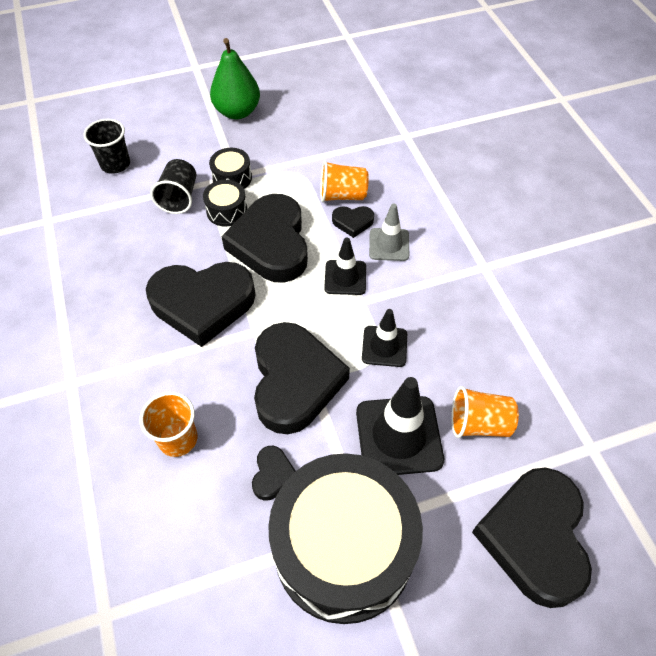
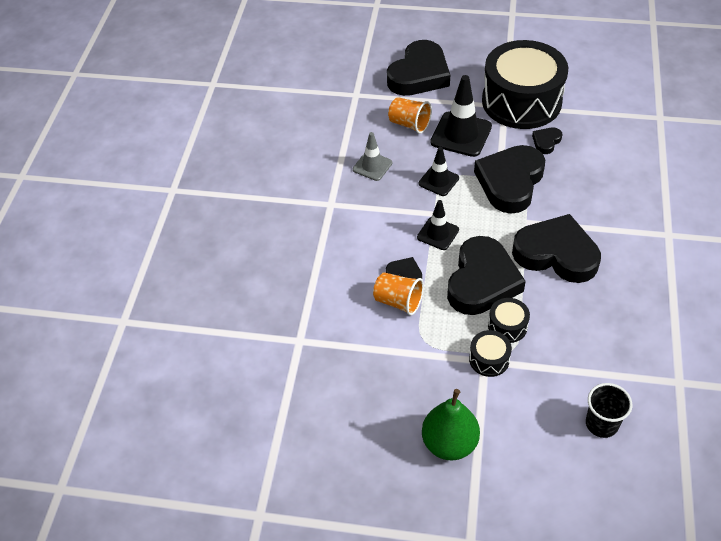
camera: 150 degrees left, 5 degrees down
(178, 439) = (599, 177): orange cup -> none
(179, 198) = (547, 357): black cup -> none
(389, 244) = (388, 245): grey traffic cone -> grey traffic cone (372, 166)

